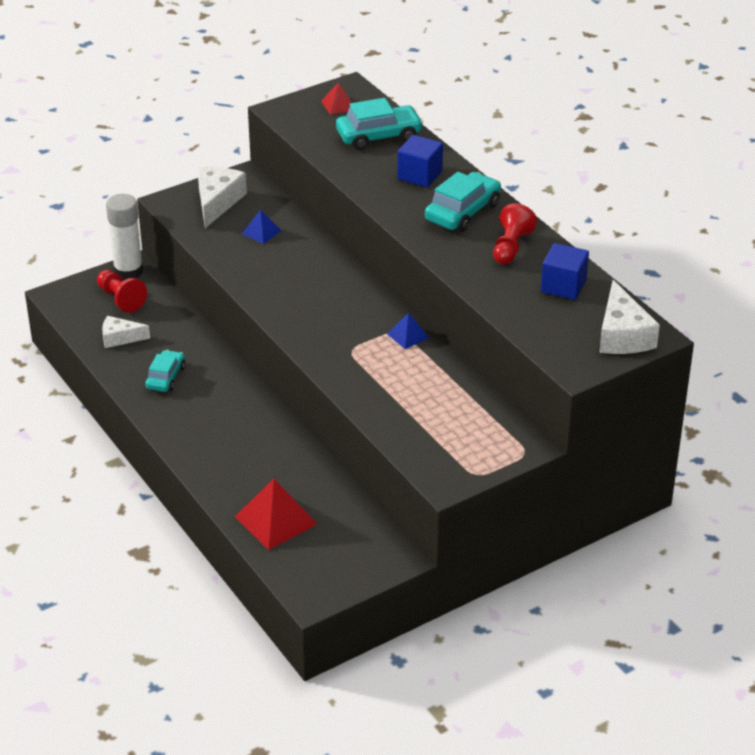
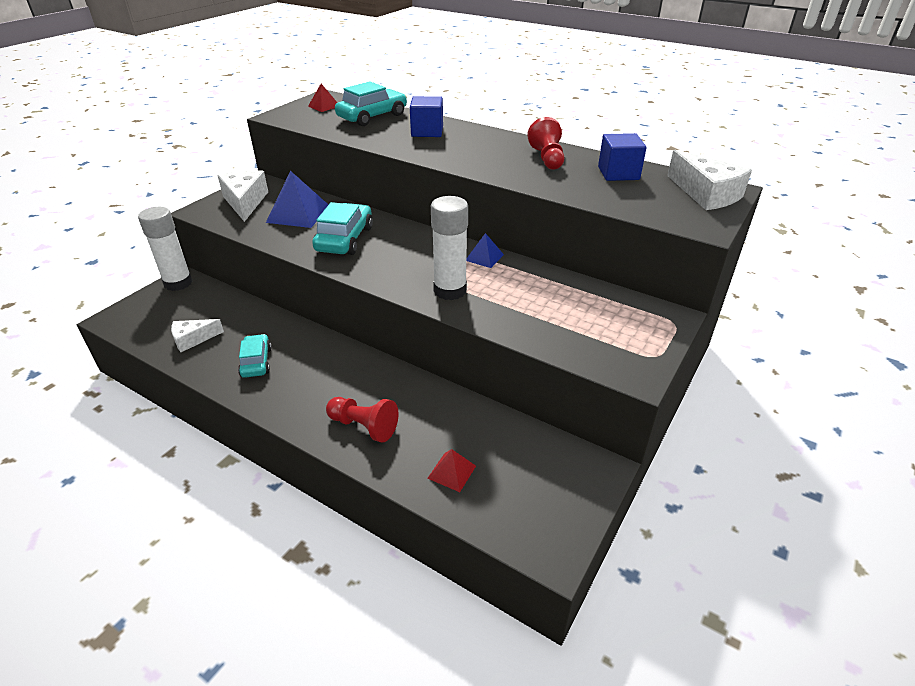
camera: 25 degrees left, 0 degrees up
(120, 299) = (180, 306): red pawn -> red pawn (364, 426)
(261, 232) = (298, 214): blue pyramid -> blue pyramid, size x1.83
(275, 520) = (451, 472): red pyramid -> red pyramid, size x0.55
(349, 361) = (450, 290): none -> white glue stick
(462, 212) = (484, 145): turquoise car -> turquoise car (344, 239)

